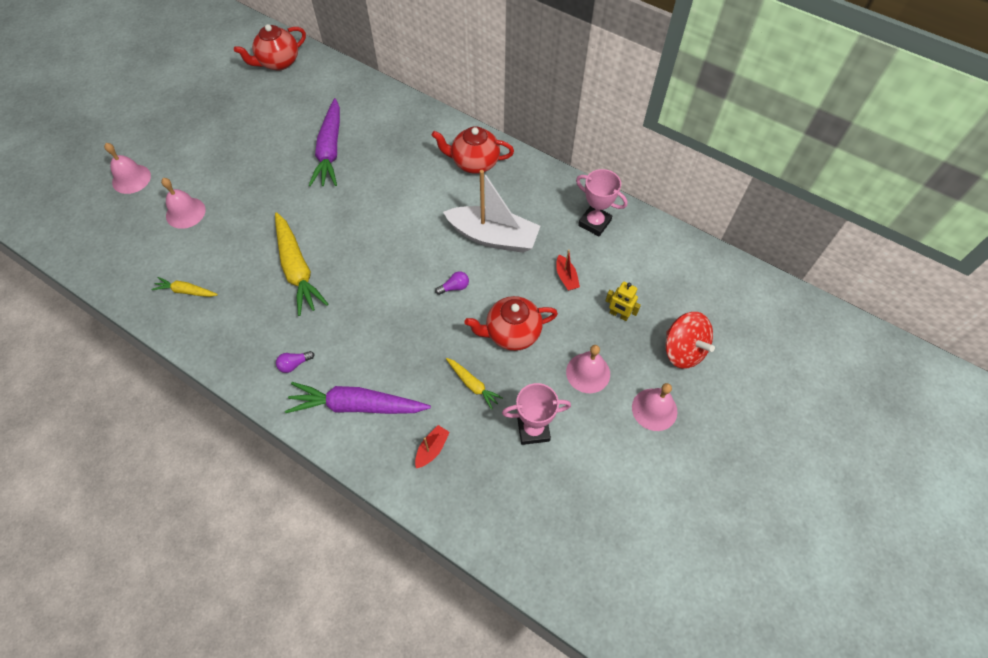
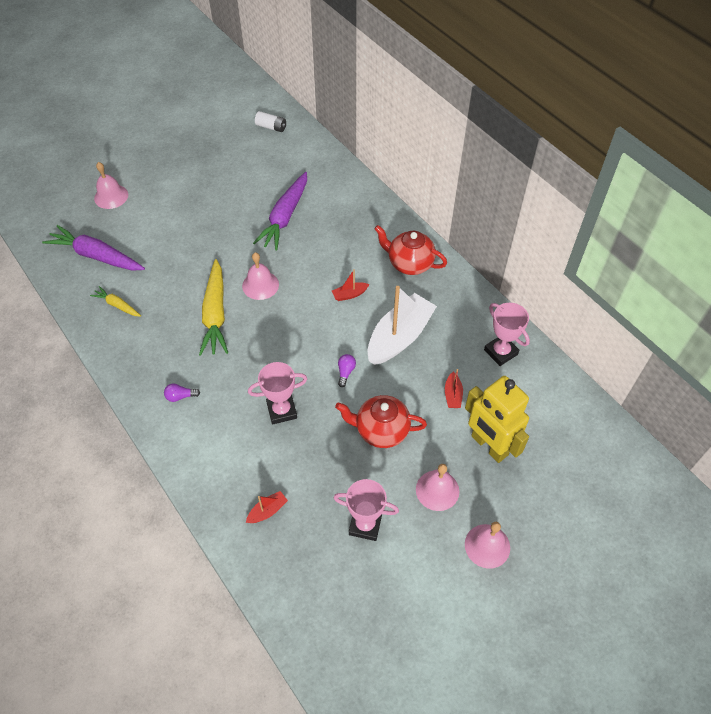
camera: 20 degrees right, 5 degrees down
(185, 212) = (143, 237): pink bell -> pink bell (260, 285)
(278, 62) = (271, 127): red teapot -> white battery
(356, 405) = (218, 450): purple carrot -> purple carrot (96, 256)
(406, 345) = (282, 410): none -> pink trophy
(427, 210) = (349, 294): none -> red boat
(454, 287) = (345, 372): purple light bulb -> purple light bulb turned 75 degrees counterclockwise
(473, 385) = (327, 466): yellow carrot -> none
(493, 237) = (399, 337): white boat -> white boat turned 90 degrees counterclockwise
(619, 315) = (489, 446): yellow robot -> yellow robot, size x2.10
(683, 350) = (538, 499): red spinning top -> none

